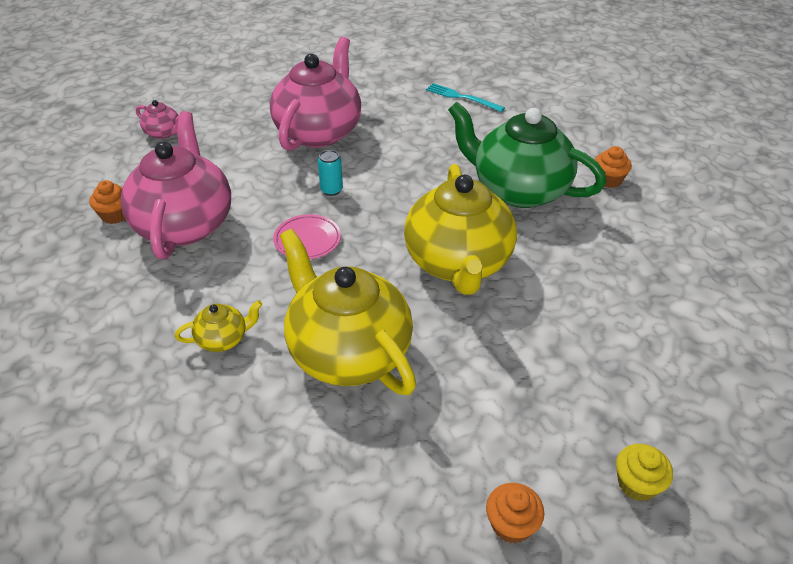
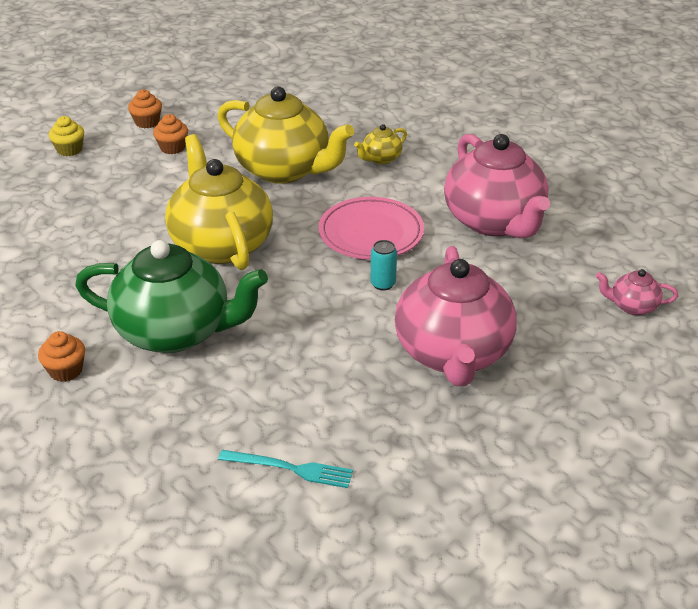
camera: 160 degrees right, 5 degrees down
(115, 215) = (565, 215): orange cupcake -> orange cupcake (172, 148)
(307, 240) = (371, 233): pink plate -> pink plate, size x1.60

